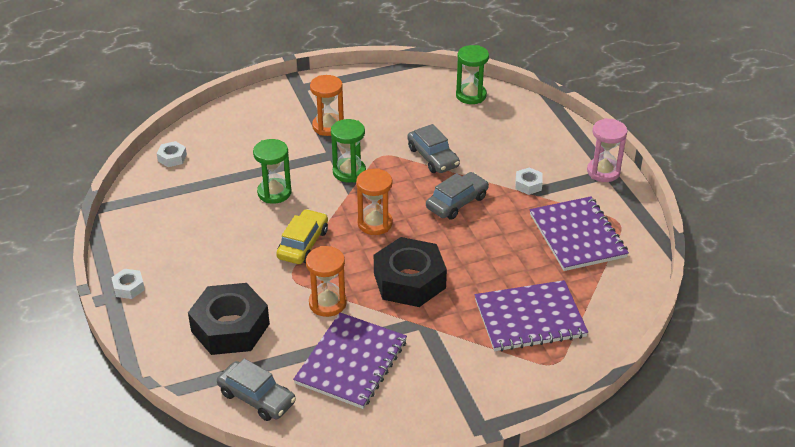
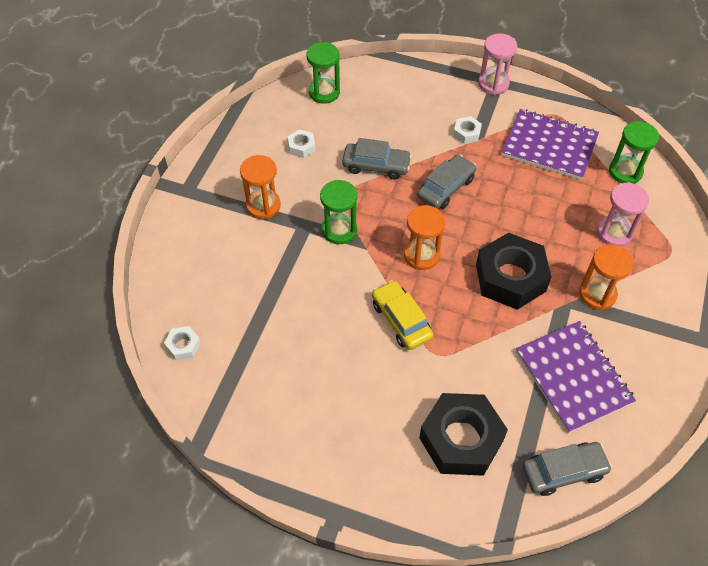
camera: 50 degrees left, 15 degrees up
(129, 287) = (337, 491): white nut -> white nut (301, 147)
(274, 193) = (314, 299): green hourglass -> green hourglass (625, 172)
(327, 303) = (490, 349): orange hourglass -> orange hourglass (597, 294)
(457, 202) = (446, 188): grey car -> grey car turned 45 degrees clockwise
(529, 318) = (614, 233): purple notebook -> pink hourglass

